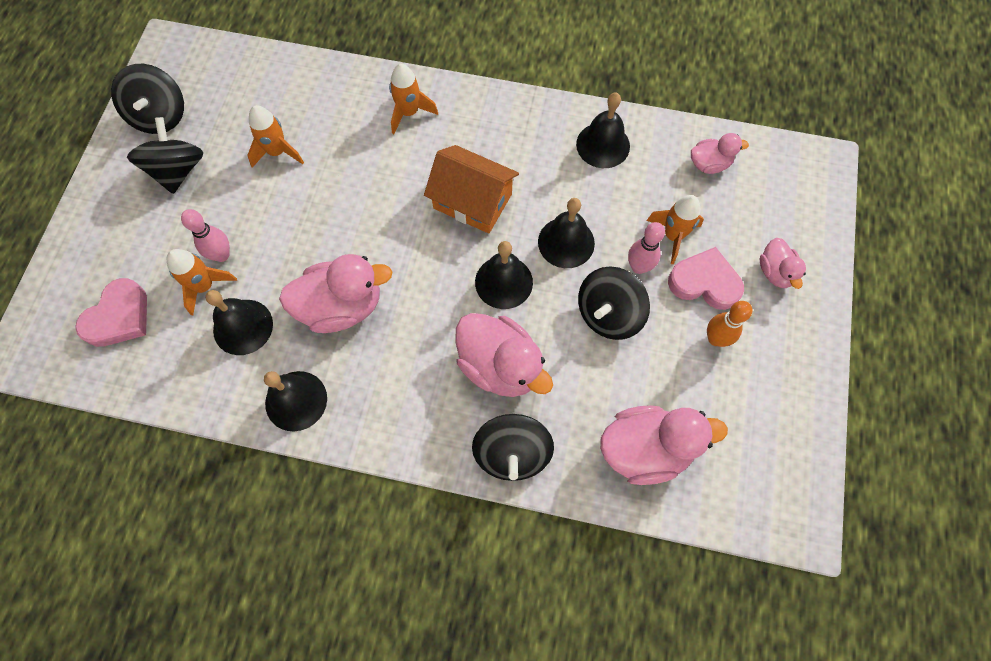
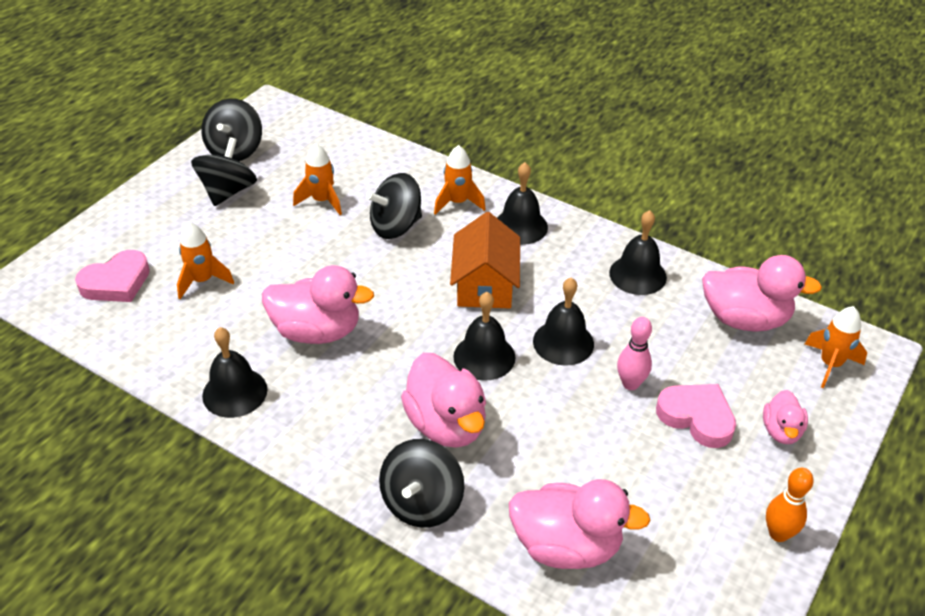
camera: 20 degrees right, 25 degrees down
(222, 255) = (231, 262): pink bowling pin -> none
(243, 327) = (219, 320): black bell -> black bell (520, 226)
(472, 201) = (485, 284): orange house -> orange house turned 45 degrees clockwise
(608, 314) = (580, 414): black spinning top -> black spinning top (396, 226)
(673, 236) = (679, 368): orange rocket -> orange rocket (830, 364)
(709, 164) = (744, 319): pink duck -> pink duck, size x1.82
(715, 339) = (688, 470): orange bowling pin -> orange bowling pin (778, 534)

